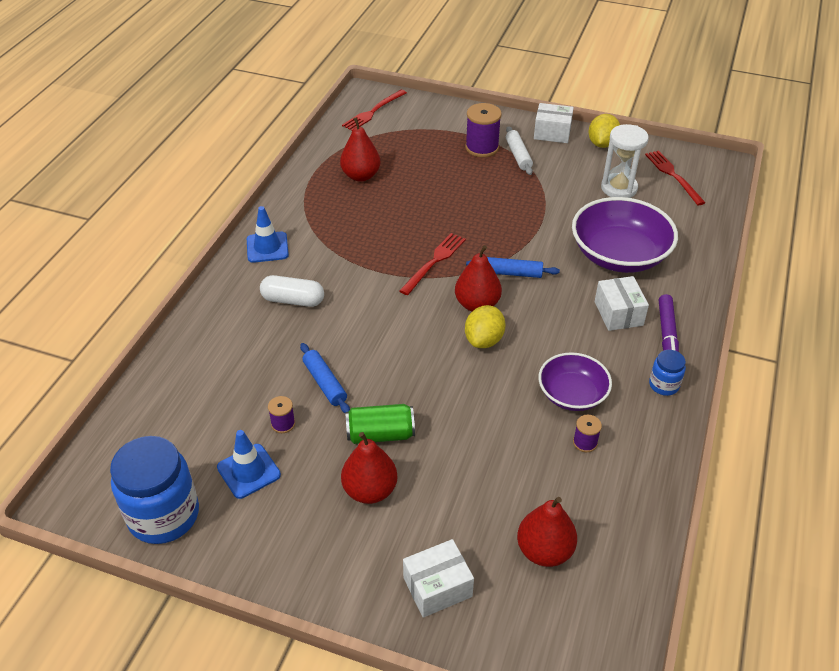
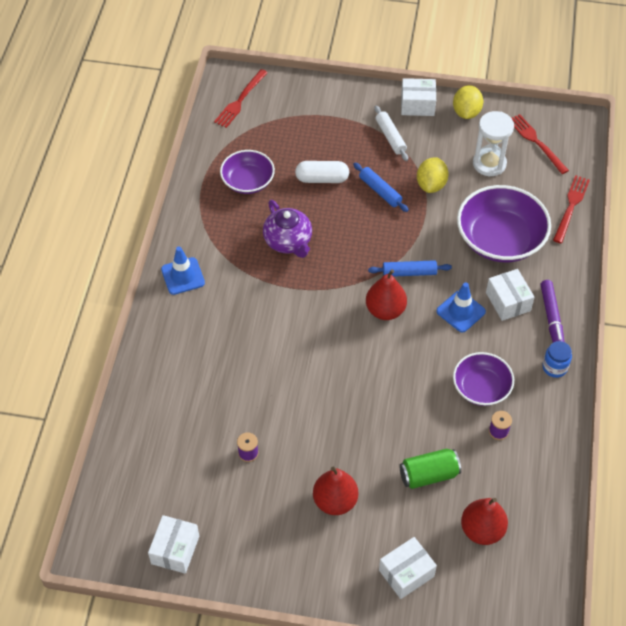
camera: 10 degrees left, 10 degrees up
(164, 515) = (175, 550): blue jar -> white box
(248, 471) = (232, 500): blue traffic cone -> blue traffic cone (460, 311)
(293, 300) = (222, 329): white capsule -> white capsule (322, 179)
(325, 383) = (273, 409): blue rolling pin -> blue rolling pin (380, 191)
(361, 176) = (248, 181): red pear -> purple bowl
(380, 434) = (331, 450): green can -> green can (428, 475)
(387, 231) = (288, 242): none -> purple teapot
(434, 262) = (338, 270): red fork -> red fork (571, 206)
(482, 148) = (354, 132): purple spool -> none
(484, 340) = (398, 346): yellow lemon -> yellow lemon (431, 185)

